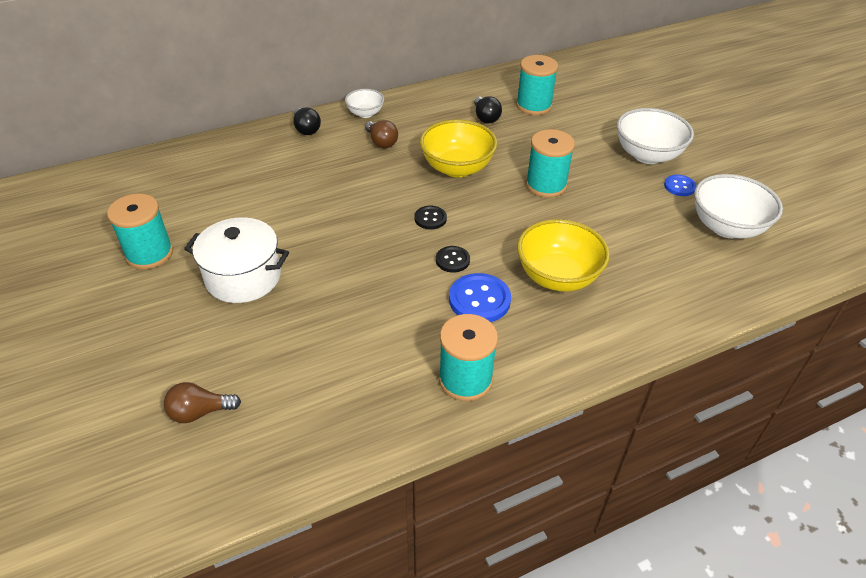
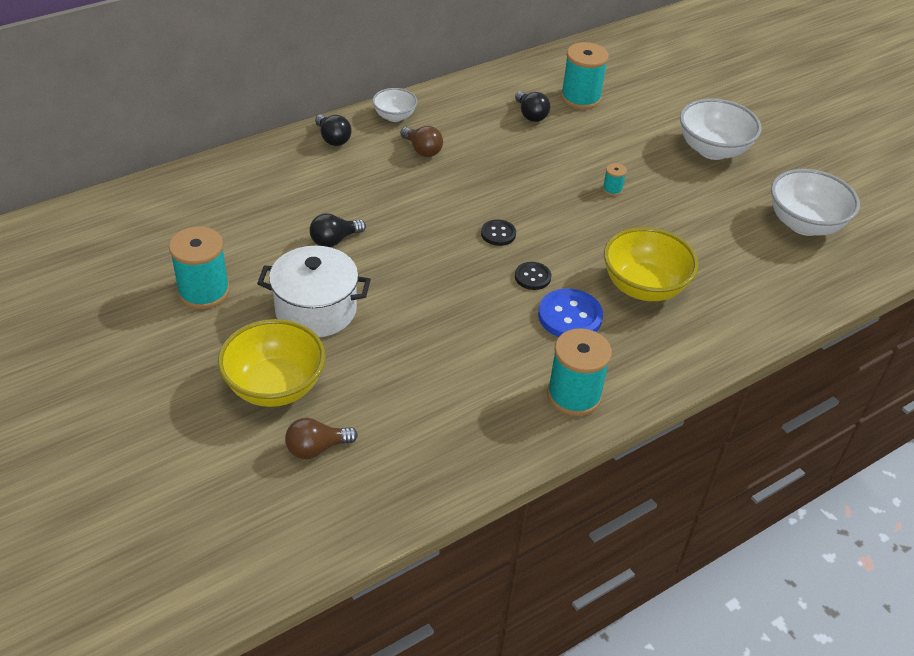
camera: 10 degrees left, 0 degrees up
(280, 215) = (334, 240): none -> black light bulb
(457, 168) = (513, 175): yellow bowl -> yellow bowl (275, 386)
(546, 185) = (612, 189): turquoise spool -> turquoise spool, size x0.45
(679, 186) = (751, 183): blue button -> none

